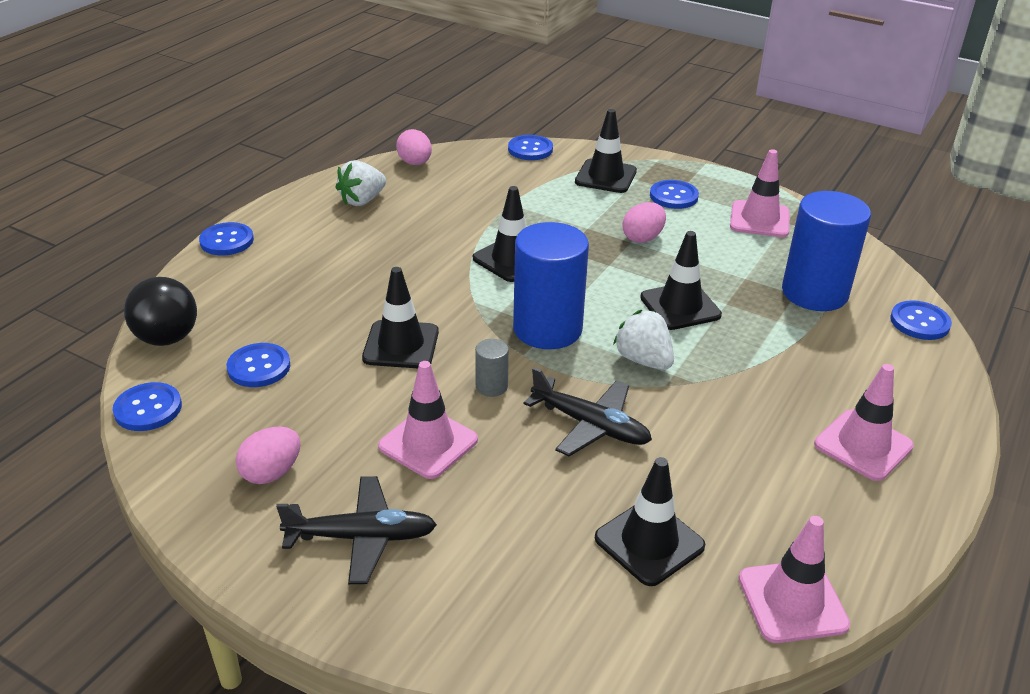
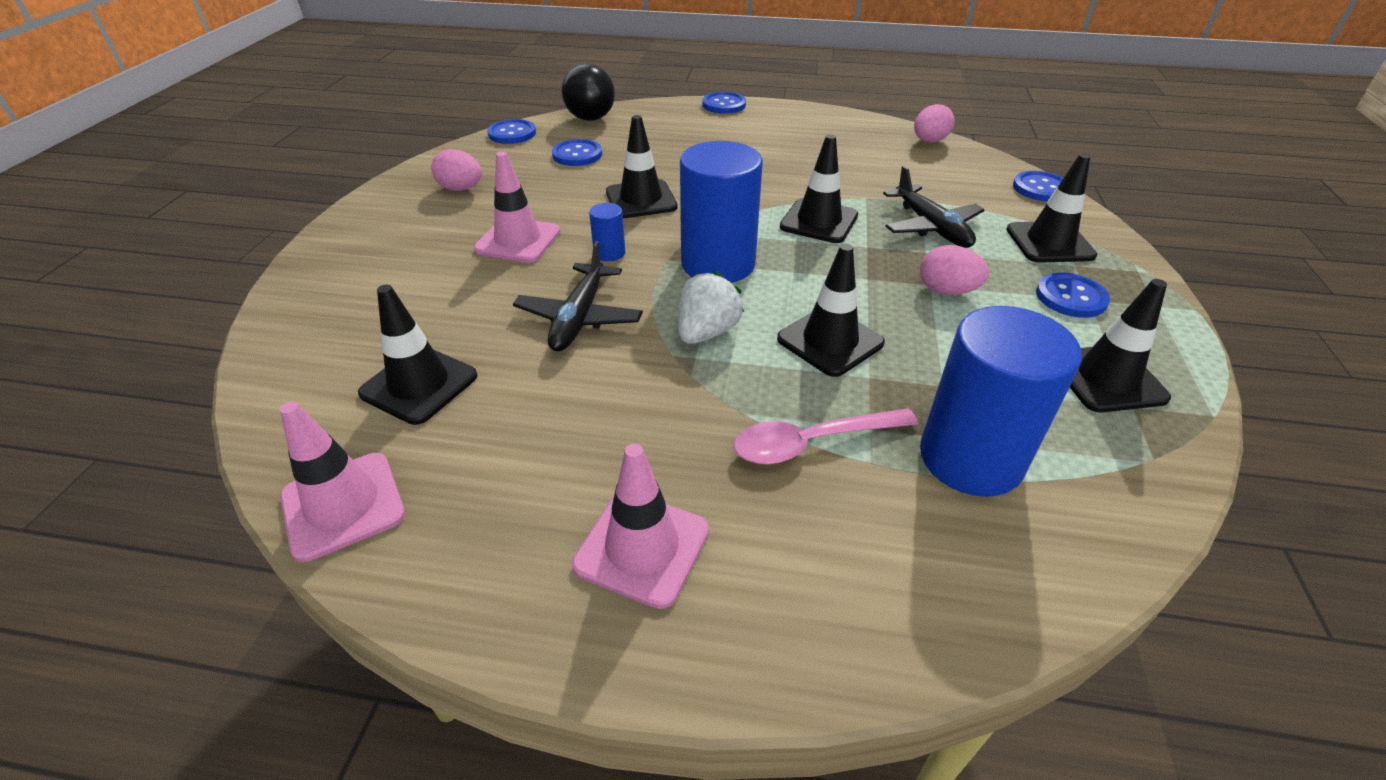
camera: 70 degrees right, 5 degrees up
(361, 537) = (400, 238): black plane -> black plane (931, 227)
(362, 200) = (837, 135): white strawberry -> none
(491, 386) = (609, 253): grey cylinder -> blue cylinder
(759, 219) = (1106, 378): pink traffic cone -> black traffic cone
(785, 348) = (812, 443): none -> pink spoon
(919, 322) = (1004, 600): blue button -> none

